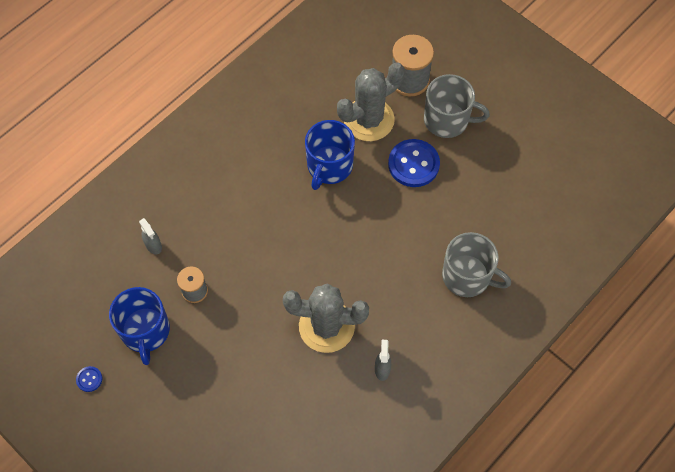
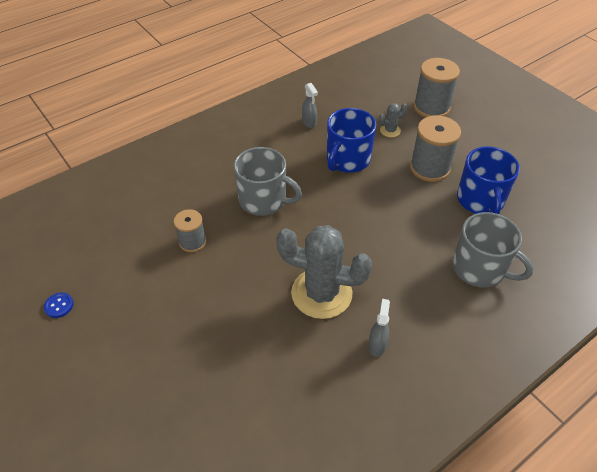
camera: 10 degrees right, 15 degrees down
(145, 331) = (132, 270): blue mug -> blue mug (480, 200)
(153, 245) = (164, 199): grey spray bottle -> grey spray bottle (309, 123)
(369, 120) = (390, 130): grey cactus -> grey cactus, size x0.43
(413, 164) = (429, 168): blue button -> grey spool
(447, 120) = (465, 139): grey mug -> grey mug (264, 200)

